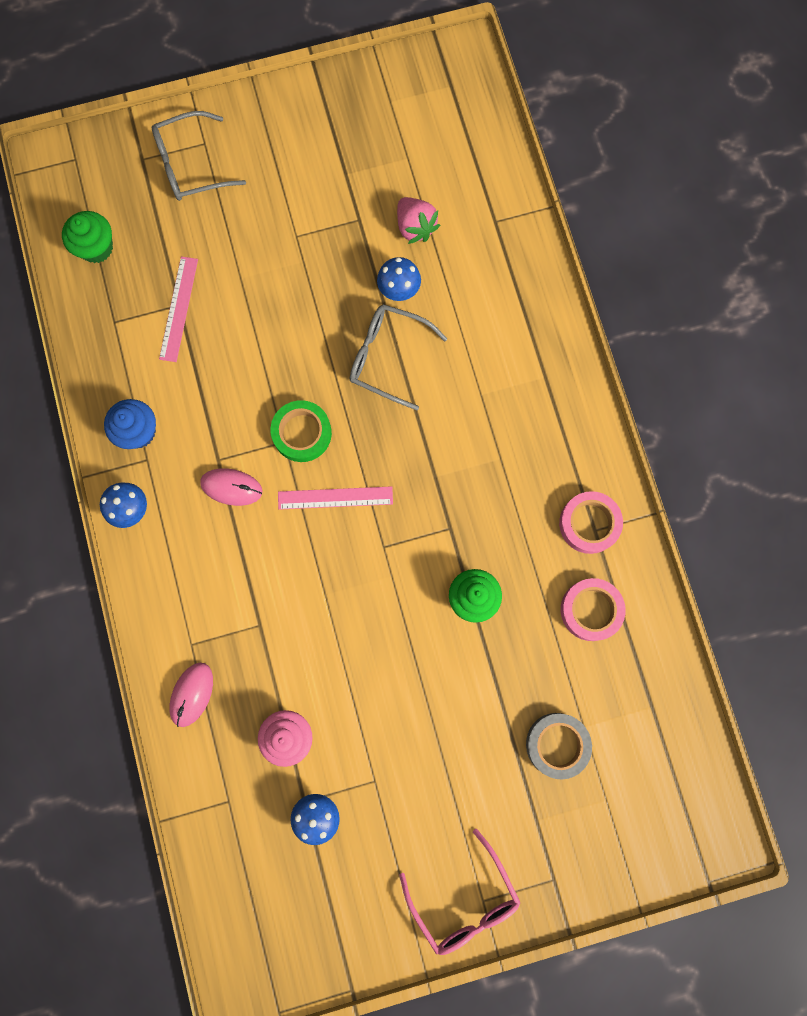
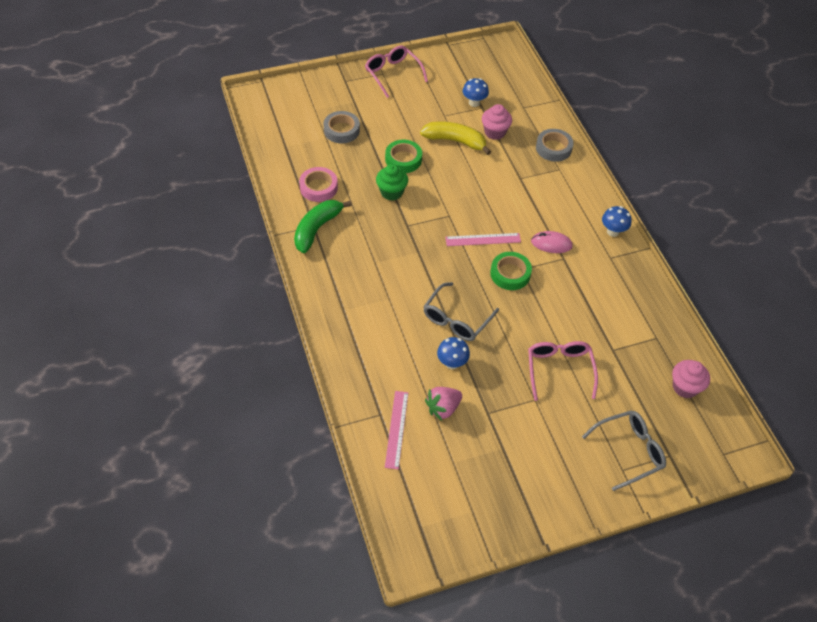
camera: 175 degrees right, 25 degrees down
(96, 248) = (685, 387): green cupcake -> pink cupcake
(138, 431) = (620, 272): blue cupcake -> none
(179, 309) = (612, 347): pink ruler -> pink ruler (396, 429)
(192, 694) = (553, 148): pink mouse -> grey tape
(257, 277) = (559, 369): none -> pink glasses
(360, 714) = (455, 141): none -> yellow banana
(387, 357) = (456, 319): grey glasses -> grey glasses turned 105 degrees clockwise
(415, 227) = (443, 408): pink strawberry -> pink strawberry turned 90 degrees counterclockwise
(451, 671) = (403, 159): none -> green tape
(589, 523) = (317, 229): pink tape -> green banana

